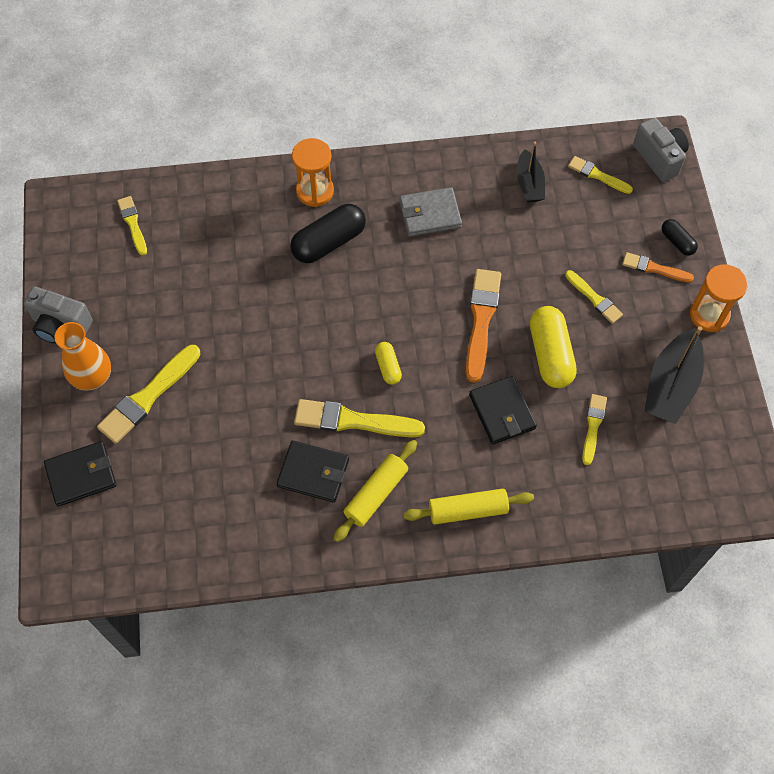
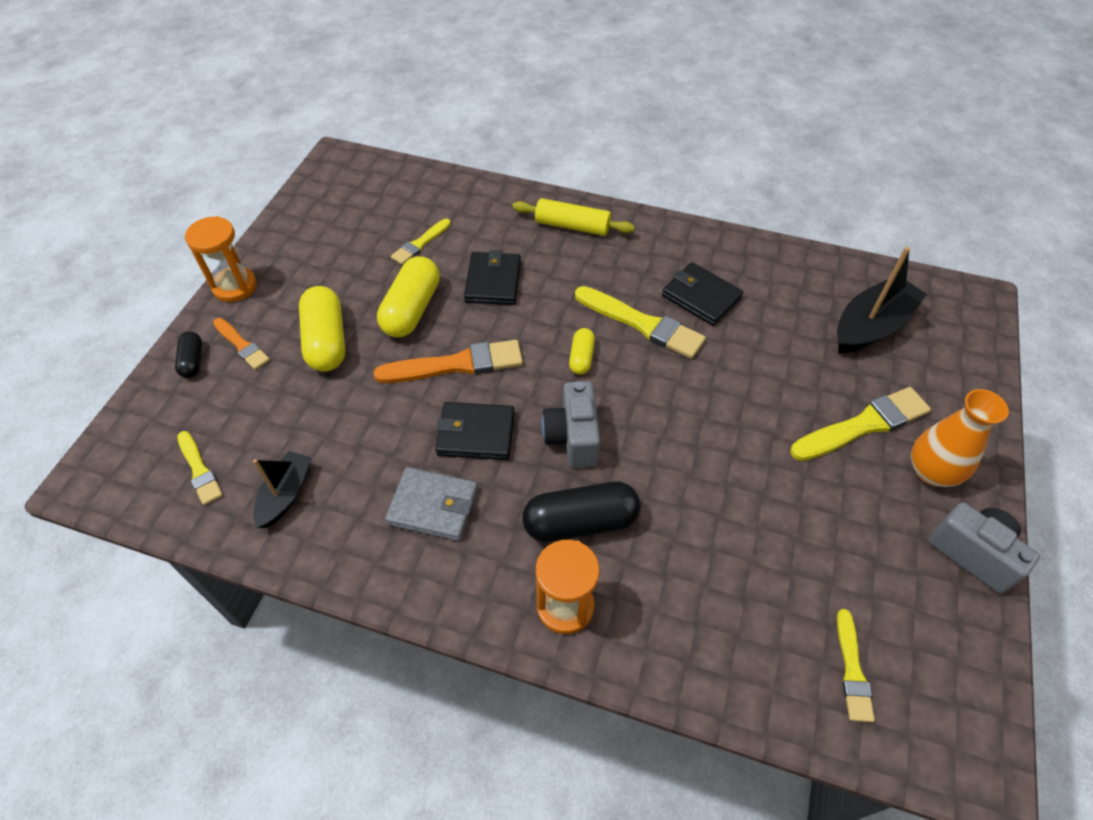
camera: 155 degrees left, 10 degrees down
(81, 475) = (950, 376): black wallet -> black wallet (476, 434)
(376, 494) = (648, 262): yellow rolling pin -> none
(481, 320) = (456, 364): orange brush -> orange brush turned 135 degrees counterclockwise
(594, 298) = (326, 341): yellow brush -> yellow capsule
(659, 158) = (111, 460): grey camera -> grey camera (572, 437)
(671, 385) = (326, 248): black boat -> black boat (871, 326)

